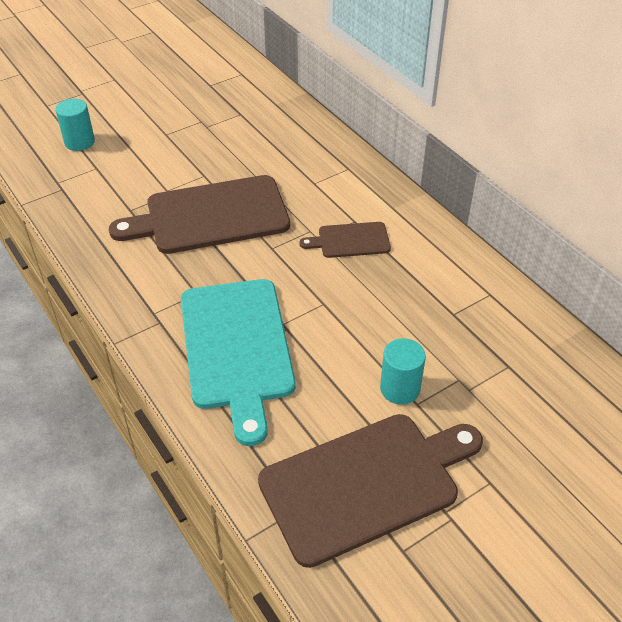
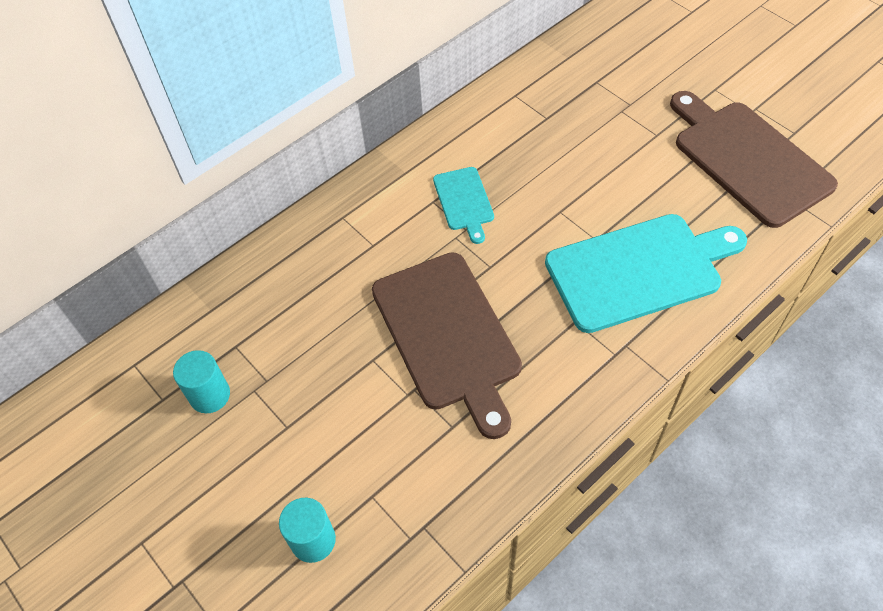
camera: 95 degrees left, 10 degrees up
(350, 240) = (464, 201): brown cutting board -> turquoise cutting board
(400, 389) = (645, 147): turquoise cylinder -> turquoise cylinder (210, 395)

